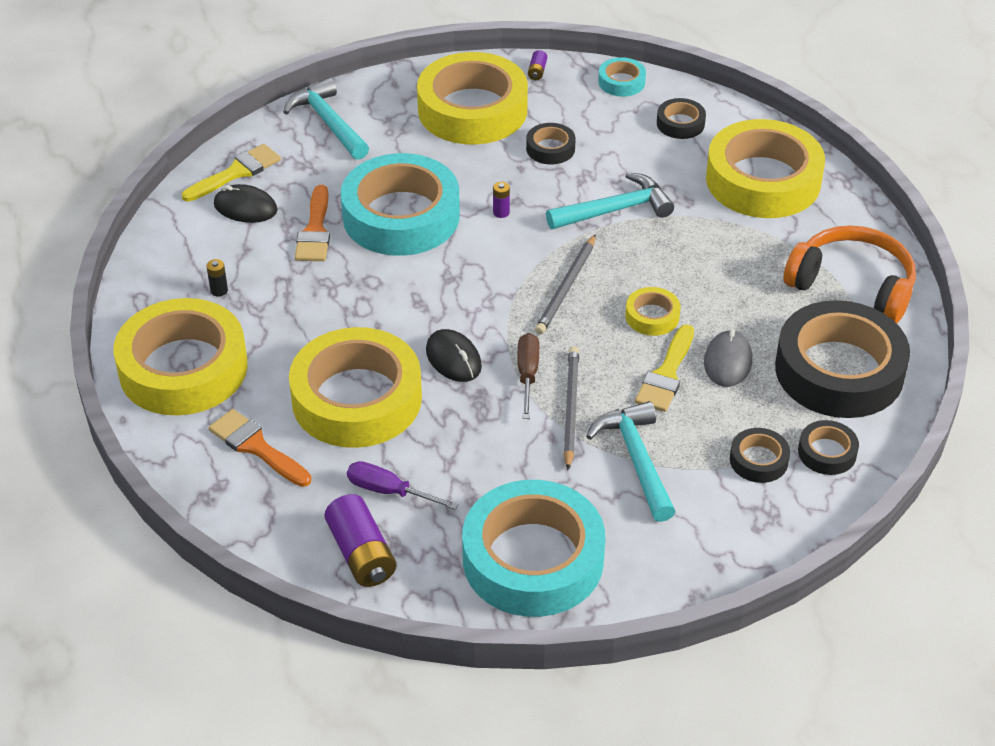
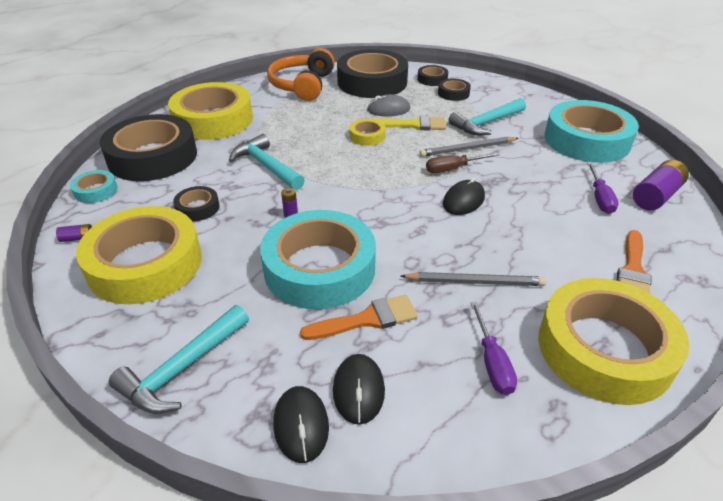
camera: 110 degrees left, 5 degrees down
(219, 290) = (492, 362): black battery -> purple screwdriver
(236, 173) = (301, 425): yellow brush -> black mouse
(357, 399) = (539, 234): yellow tape -> none
(566, 287) = (360, 170): grey pencil -> grey pencil (475, 282)
(680, 123) = (152, 157): black tape -> black tape, size x2.30

